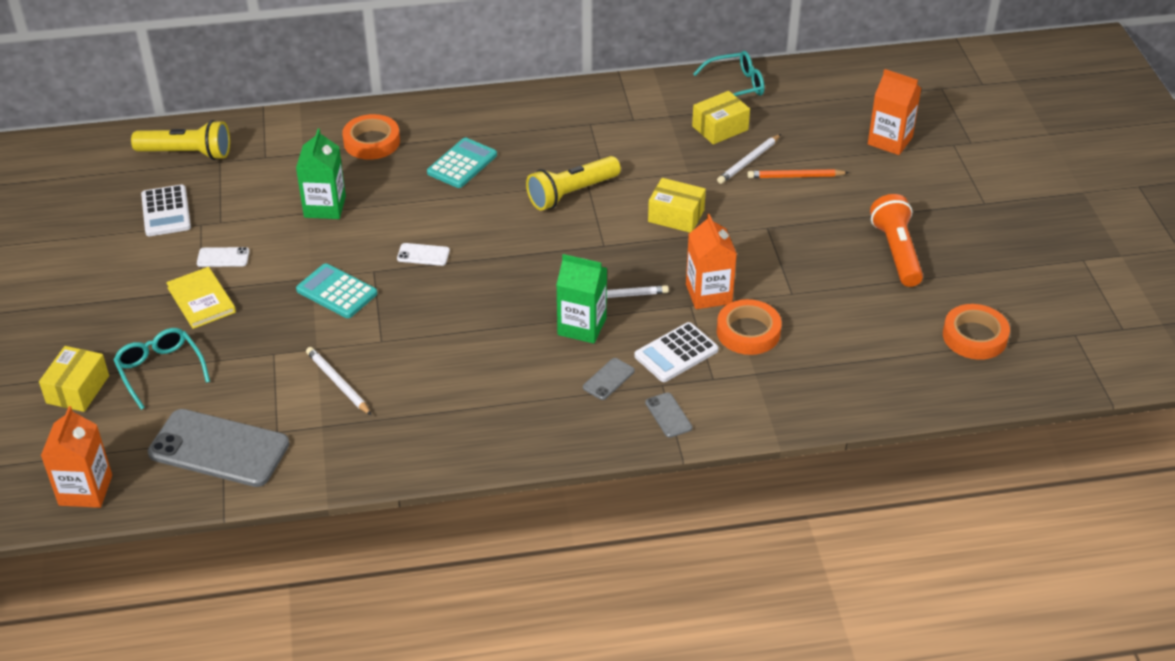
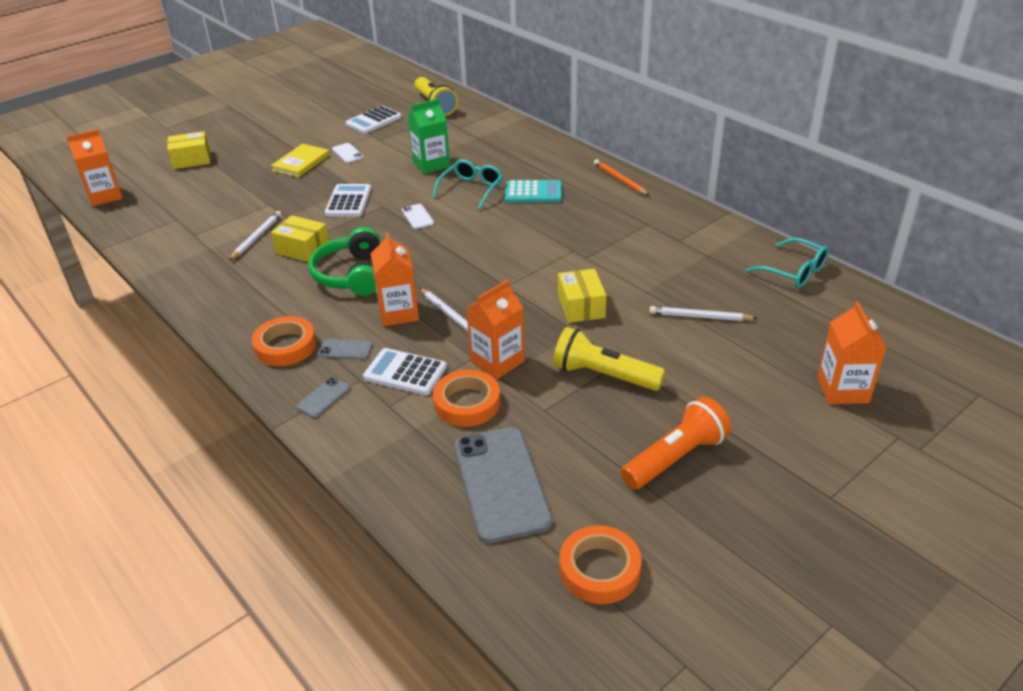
camera: 60 degrees right, 5 degrees down
(160, 370) = (226, 176): turquoise glasses -> turquoise glasses (471, 189)
(219, 448) = (165, 222): grey phone -> grey phone (501, 483)
(336, 292) = (348, 201): turquoise calculator -> white calculator
(371, 142) = (517, 153): orange tape -> orange tape (285, 346)
(486, 336) = (352, 275): none -> green headphones
(571, 193) = (552, 248): yellow flashlight -> yellow flashlight (603, 375)
(582, 326) = (398, 313): green carton -> orange carton
(720, 128) = (725, 285): yellow box -> yellow box (303, 249)
(795, 176) = (712, 350): orange pencil -> orange pencil (620, 179)

